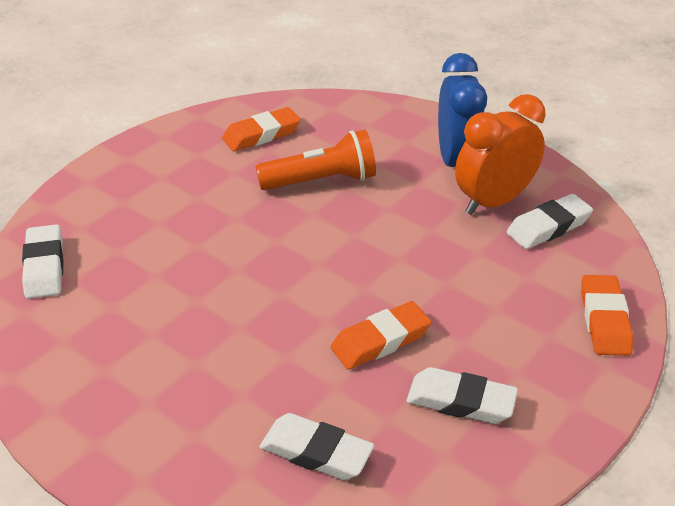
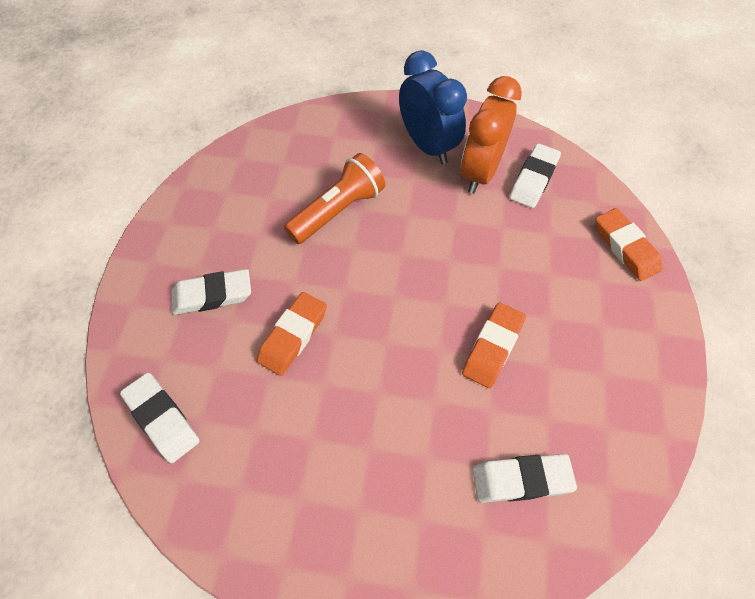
camera: 30 degrees left, 20 degrees up
(261, 135) = (253, 184): orange eraser -> orange eraser (293, 336)
(461, 401) = (585, 372): white eraser -> white eraser (212, 295)

